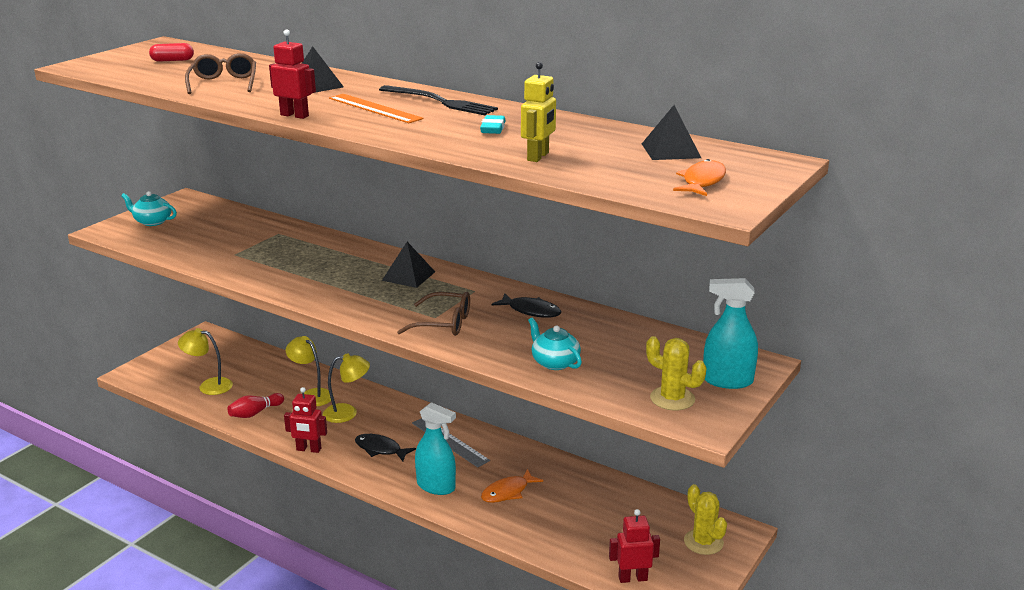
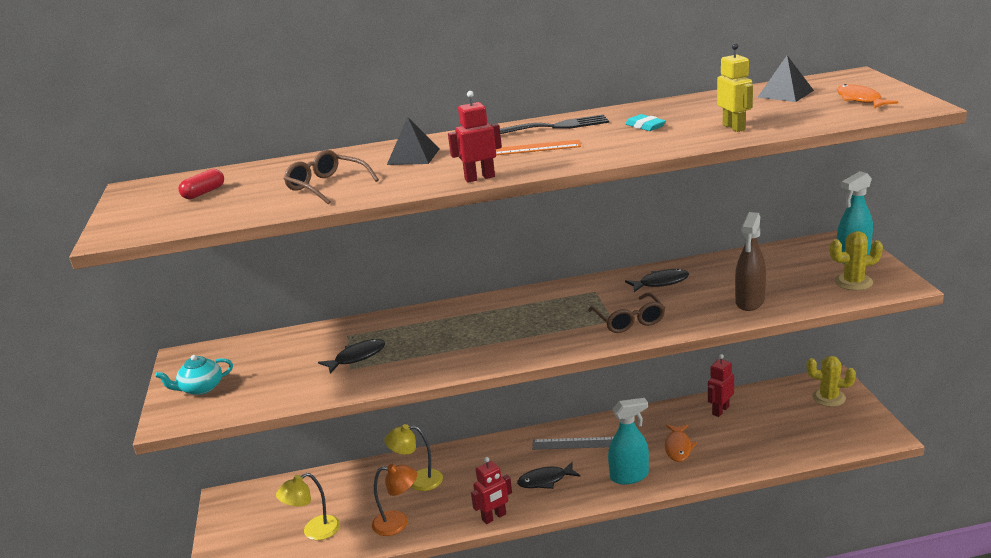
camera: 40 degrees left, 0 degrees up
(252, 249) = (357, 357): none -> black fish
(255, 413) = (398, 523): red bowling pin -> orange lamp
(347, 413) = (471, 474): yellow lamp -> none
(408, 276) = (527, 307): black pyramid -> none
(443, 323) = (629, 321): brown glasses -> brown glasses turned 105 degrees clockwise
(554, 362) = (750, 302): turquoise teapot -> brown spray bottle
(632, 578) = (836, 443): red robot -> red robot (720, 410)

